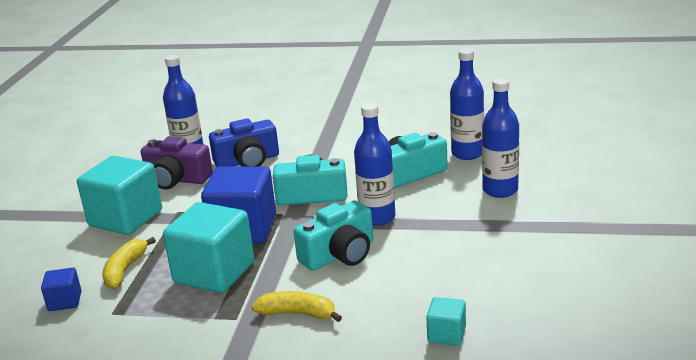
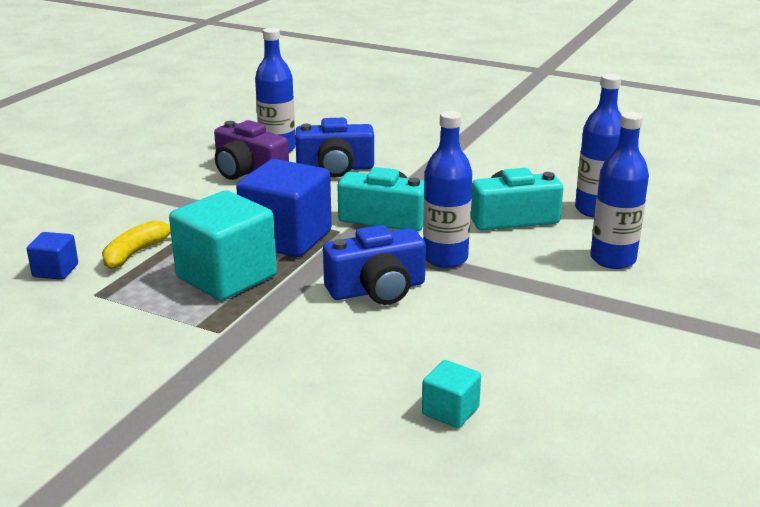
camera: 15 degrees right, 0 degrees up
(126, 218) = (170, 200): turquoise cube -> none
(298, 314) = (290, 343): yellow banana -> none
(340, 254) = (377, 289): turquoise camera -> blue camera

